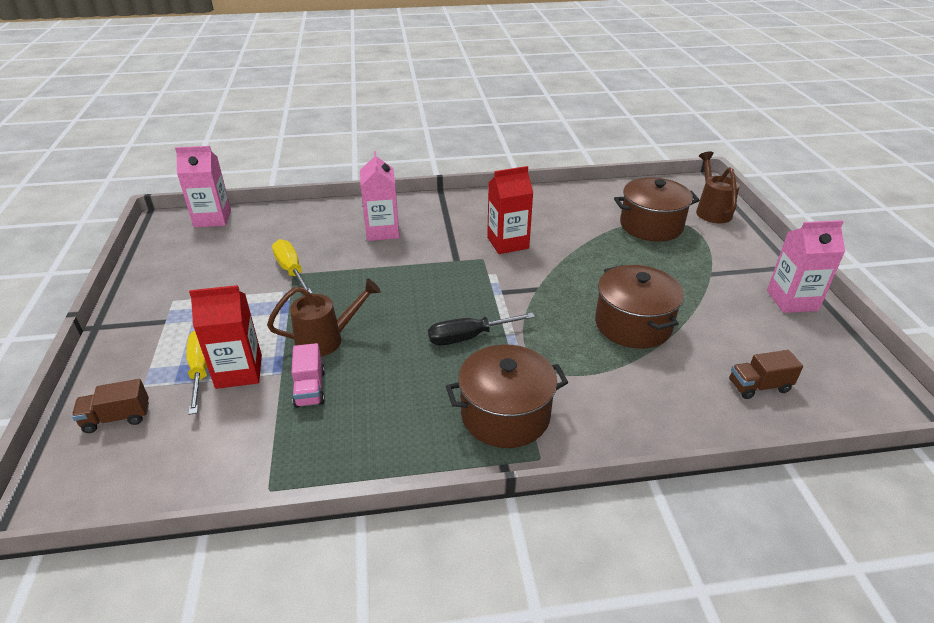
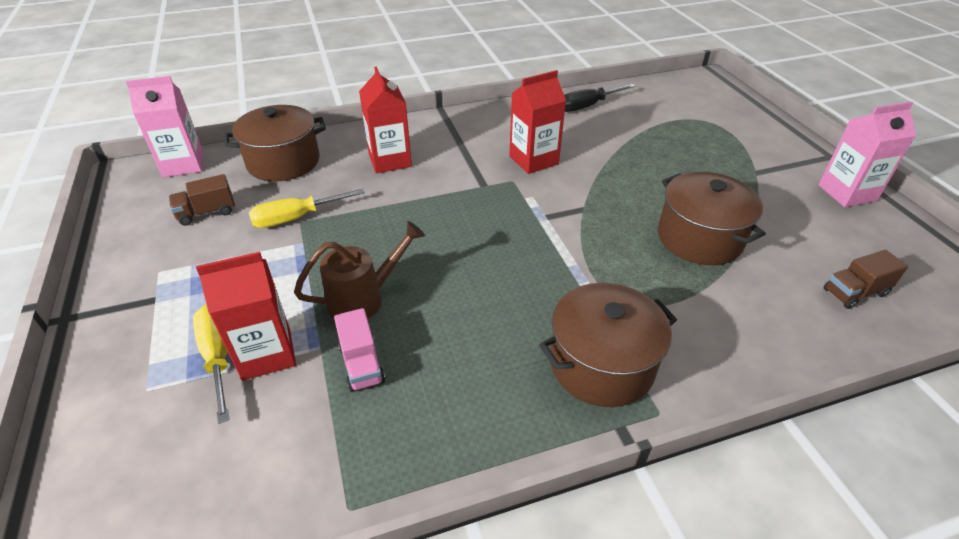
camera: 10 degrees left, 5 degrees up
(117, 418) = (121, 440): brown truck -> brown truck (207, 213)
(291, 270) = (297, 218): yellow screwdriver -> yellow screwdriver turned 75 degrees counterclockwise
(382, 231) = (390, 160): pink carton -> red carton
(469, 337) = (528, 274): black screwdriver -> black screwdriver (588, 106)
(651, 225) = (676, 126): brown pot -> brown pot (283, 162)
(712, 211) = (730, 105): brown watering can -> none

